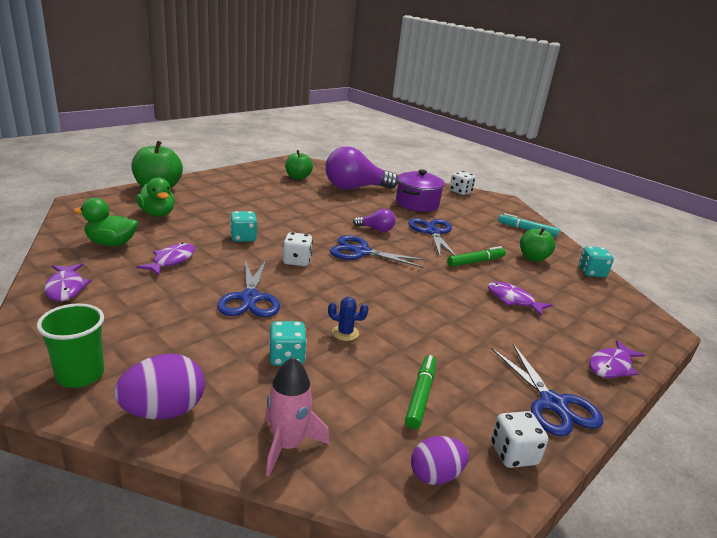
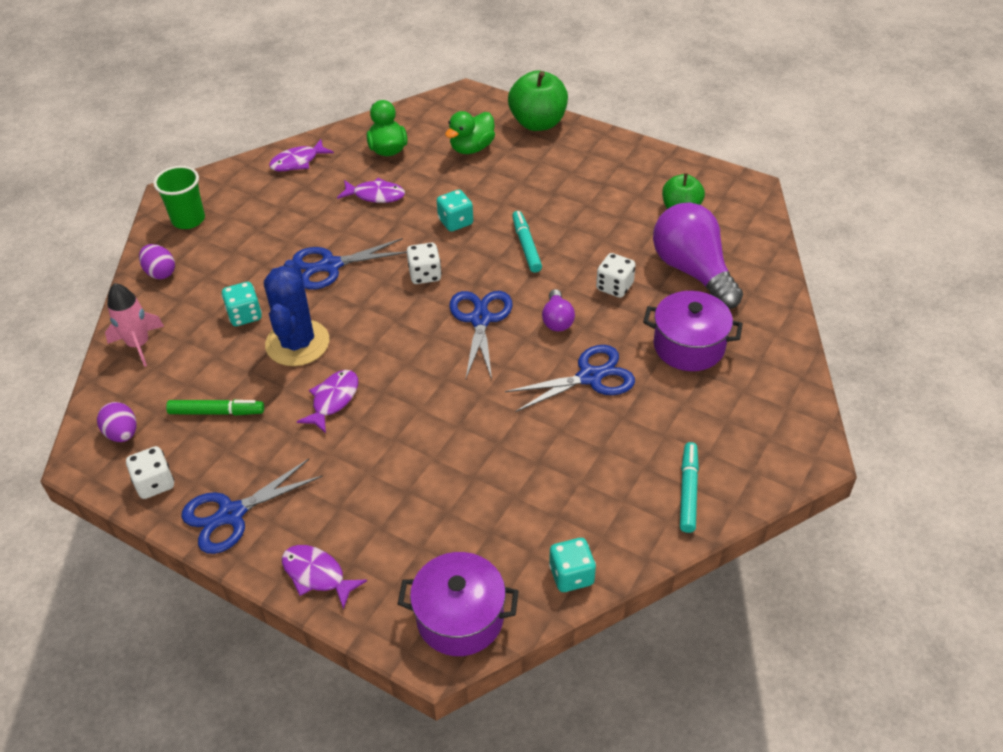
camera: 80 degrees right, 20 degrees up
(164, 411) = (160, 273): purple egg -> purple egg, size x0.67
(294, 222) = (526, 246): none -> turquoise marker
(345, 333) = (297, 343): blue cactus -> blue cactus, size x2.32
(460, 192) = (795, 392): white dice -> white dice (614, 287)
(476, 262) = (522, 432): green marker -> none
(513, 300) = (432, 477): purple fish -> purple fish (333, 400)
(533, 258) = (578, 499): green apple -> none
(633, 314) = (460, 618): none -> purple pot

